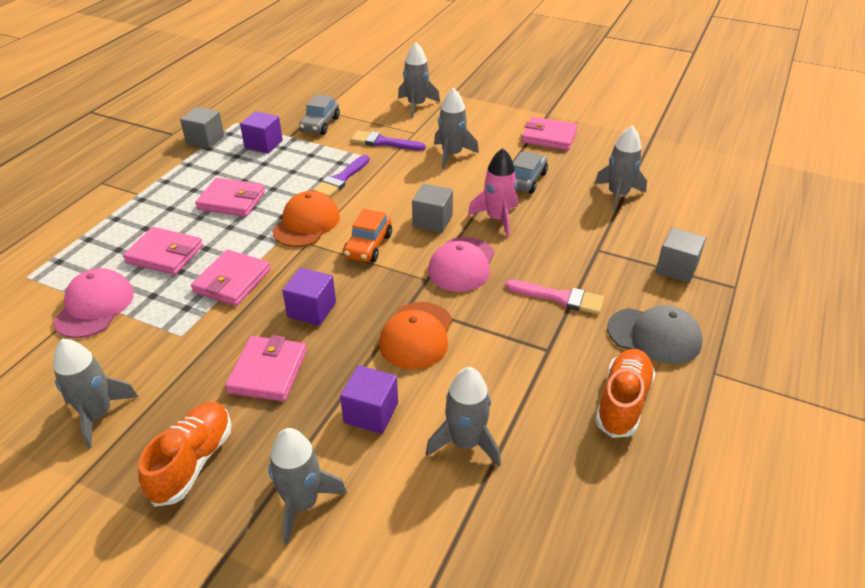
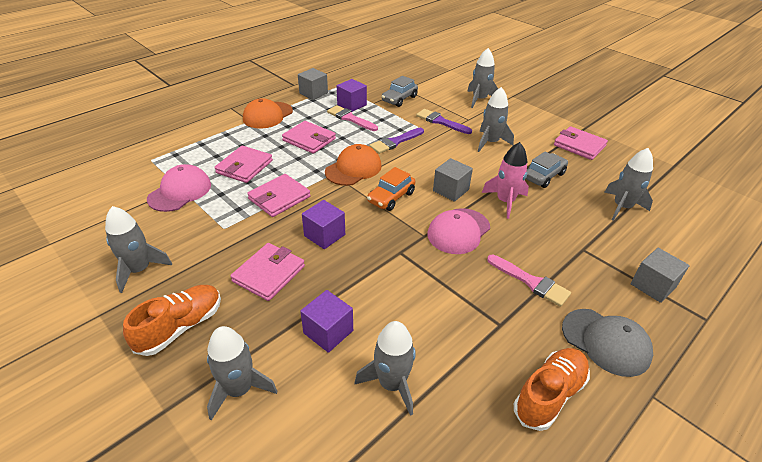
camera: 20 degrees right, 0 degrees up
(165, 254) = (244, 167): pink wallet -> pink wallet turned 75 degrees clockwise
(270, 162) = (350, 118): none -> pink brush
(416, 335) = (394, 279): orange cap -> orange cap (267, 115)

